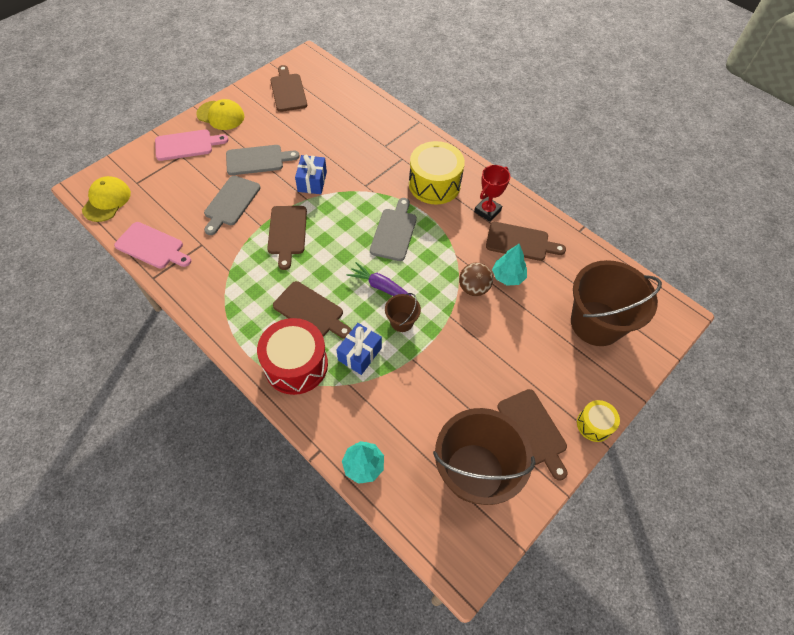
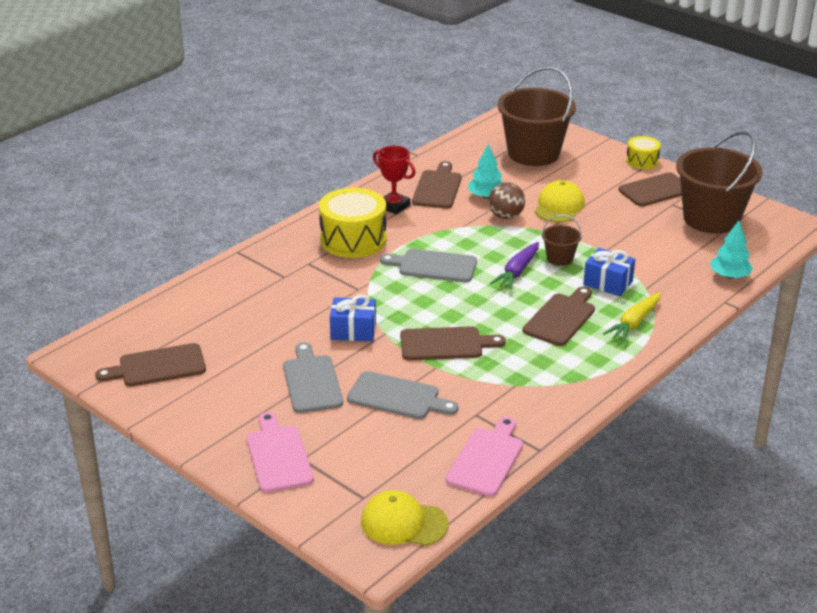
camera: 90 degrees left, 25 degrees down
(221, 115) = (210, 429): yellow cap -> yellow cap (559, 206)
(296, 365) = (634, 323): red drum -> yellow carrot

